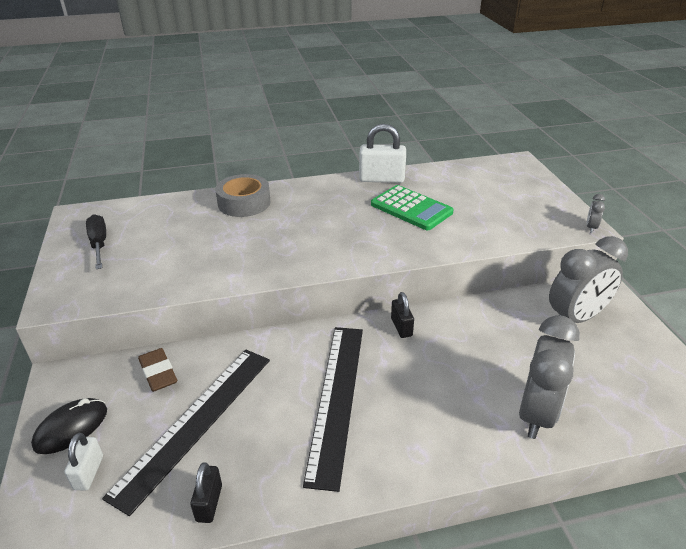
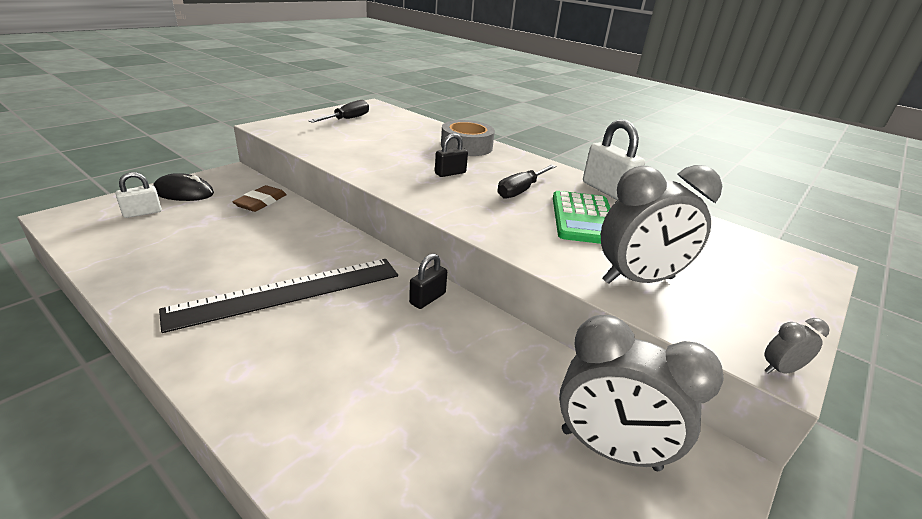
camera: 50 degrees right, 5 degrees down
(195, 422) = (215, 234): black ruler -> none
(209, 503) = (126, 269): black padlock -> black padlock (450, 173)
(349, 213) = (521, 190): none -> black screwdriver
(536, 414) = (369, 460): grey clock -> grey clock (638, 280)

